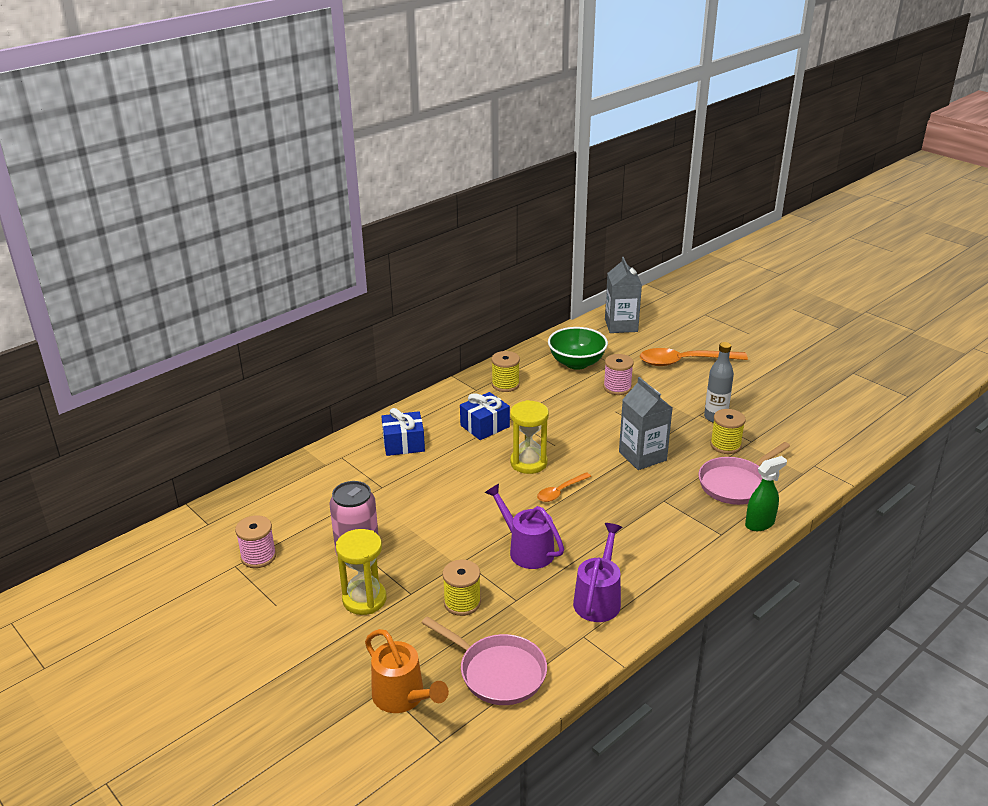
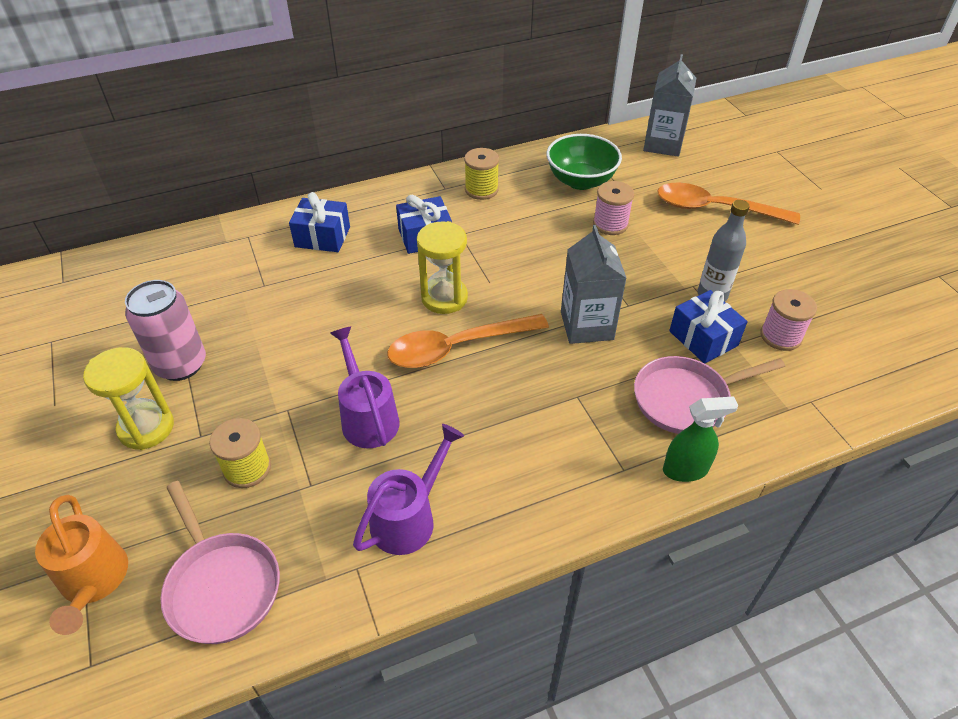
camera: 20 degrees right, 15 degrees up
(258, 556) = (81, 337): pink spool -> pink spool (780, 336)
(560, 491) = (457, 347): orange spoon -> orange spoon, size x1.90
(725, 445) = (703, 338): yellow spool -> blue gift

